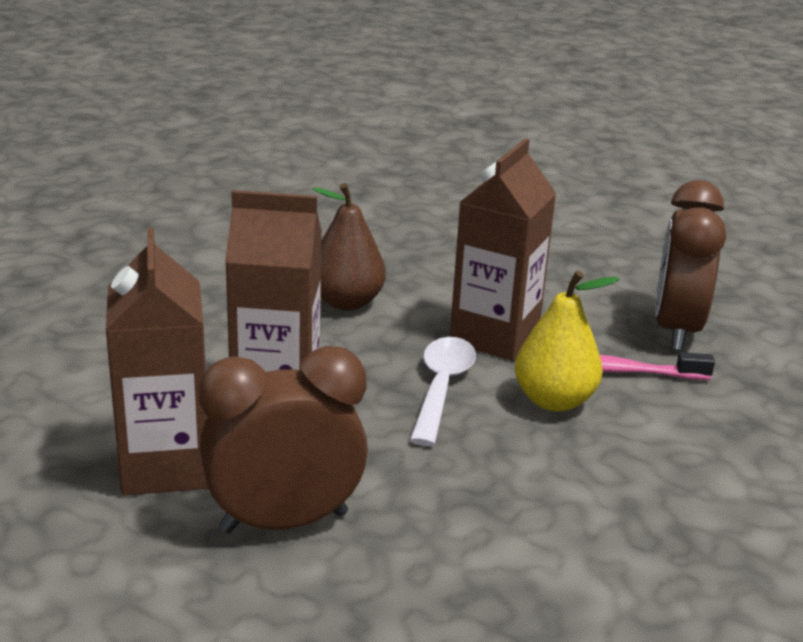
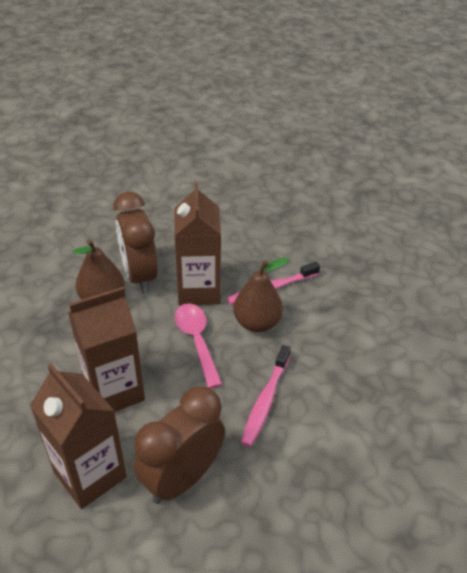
camera: 30 degrees left, 15 degrees up
(441, 388) = (197, 341): white spoon -> pink spoon
(489, 489) = (266, 400): none -> pink toothbrush
(554, 400) = (257, 323): yellow pear -> brown pear
(676, 330) = (282, 245): brown clock -> brown clock (139, 276)

